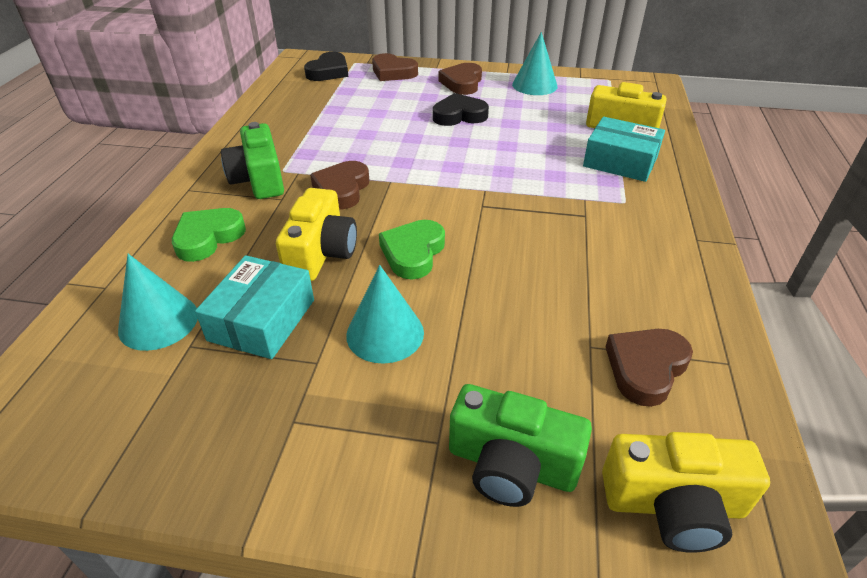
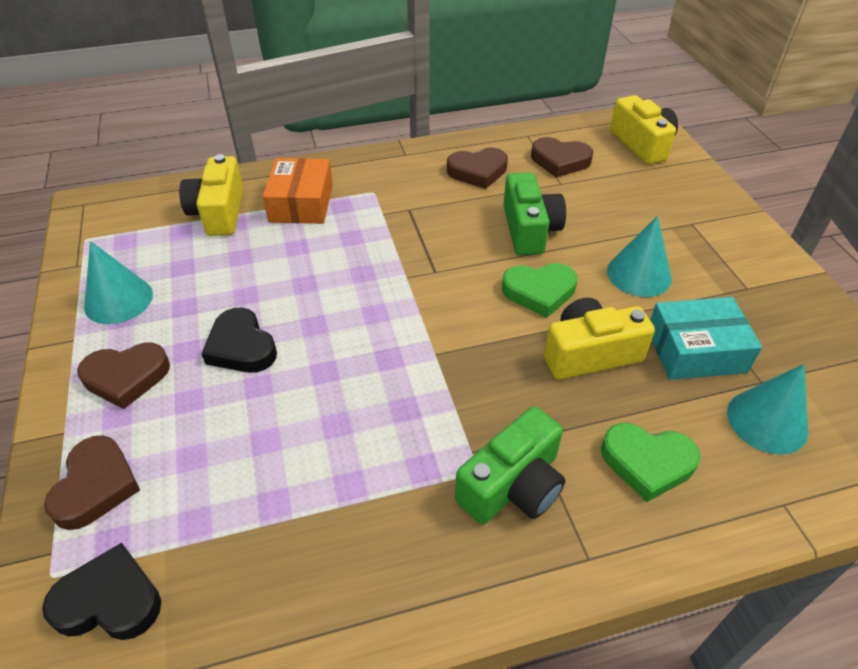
camera: 115 degrees left, 5 degrees up
(342, 189) = (478, 388): brown heart -> brown heart (477, 171)
(511, 465) = (676, 194): green camera -> green camera (529, 230)
(620, 161) = (301, 203): turquoise box -> orange box

